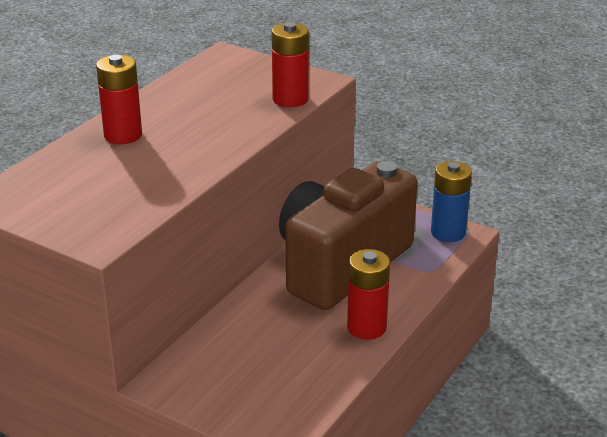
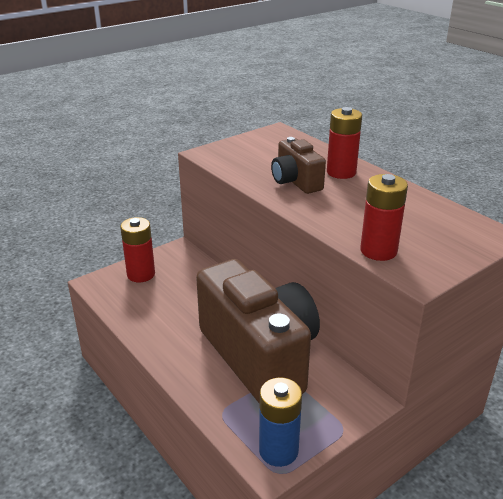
camera: 110 degrees right, 0 degrees up
(163, 159) = (295, 182): none -> brown camera
(366, 327) = (170, 347): red battery -> red battery (141, 274)

